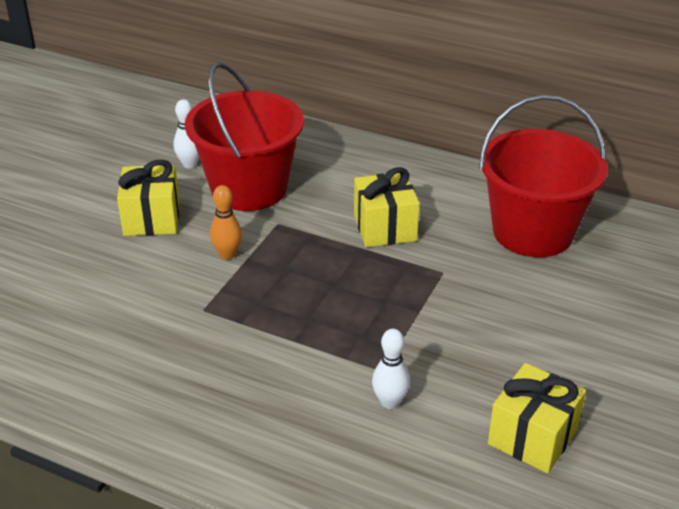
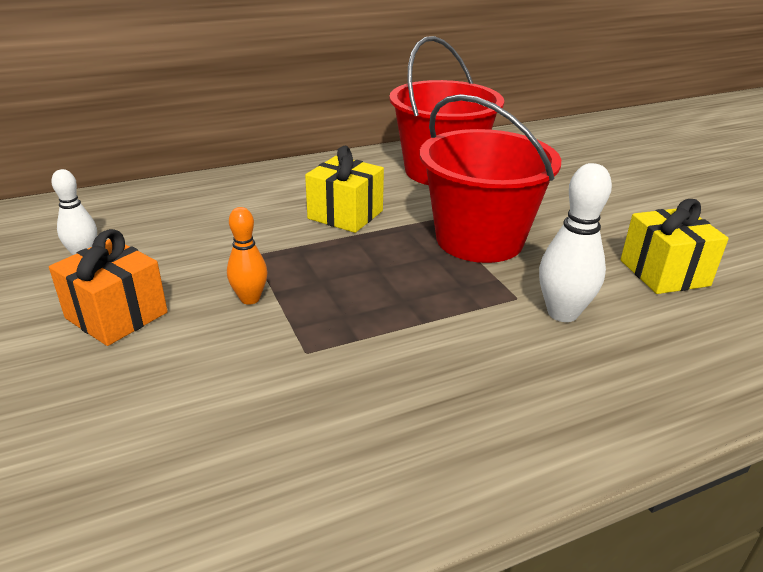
camera: 50 degrees left, 5 degrees down
(152, 218) = (116, 315): yellow gift -> orange gift
(249, 188) = (181, 244): red bucket -> red bucket (479, 239)
(390, 402) = (562, 313): white bowling pin -> white bowling pin, size x1.55

